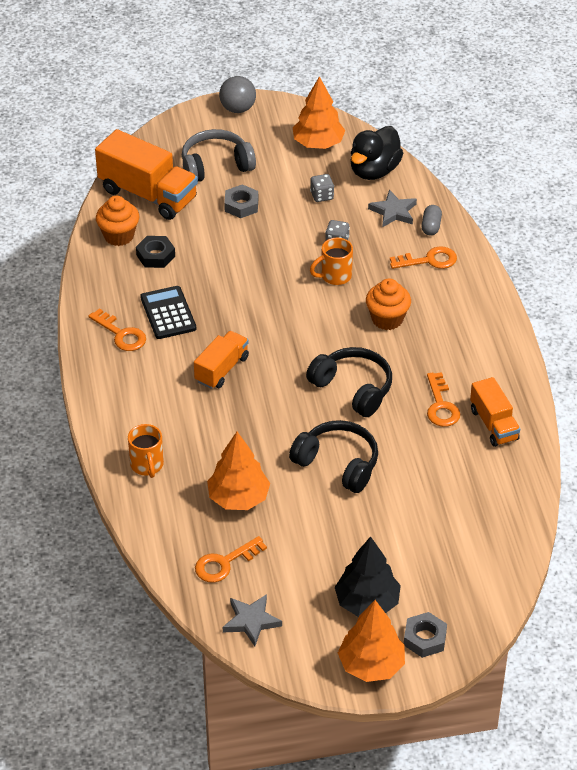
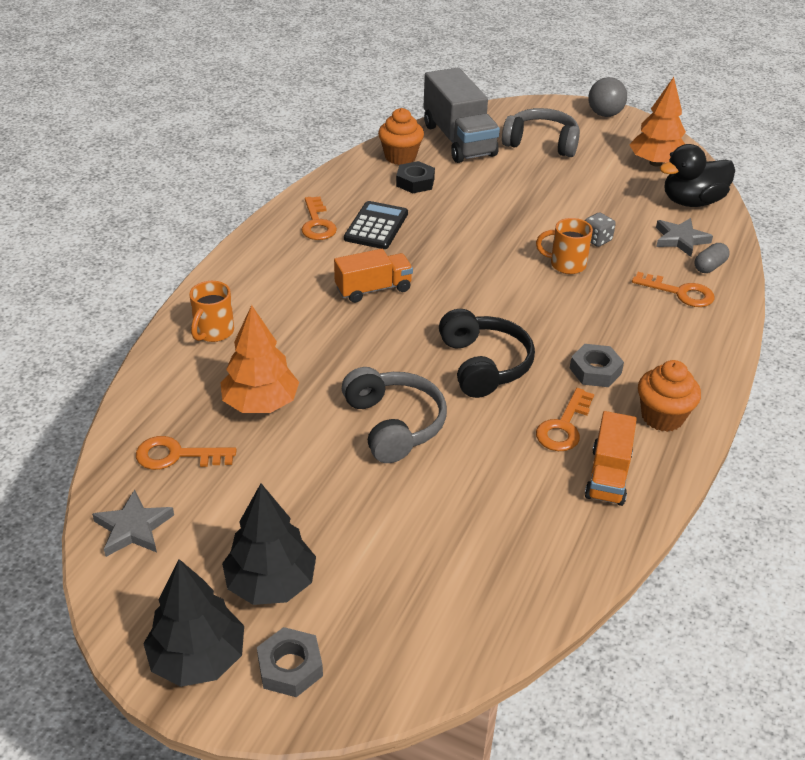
camera: 35 degrees right, 5 degrees down
(148, 194) = (458, 140): orange truck -> grey truck
(241, 205) = (533, 178): grey nut -> grey nut (595, 371)
(322, 196) = (619, 200): grey dice -> none
(338, 464) = (394, 425): black headphones -> grey headphones
(371, 665) = (198, 658): orange tree -> black tree
(387, 319) = (583, 322): orange cupcake -> orange cupcake (662, 417)

